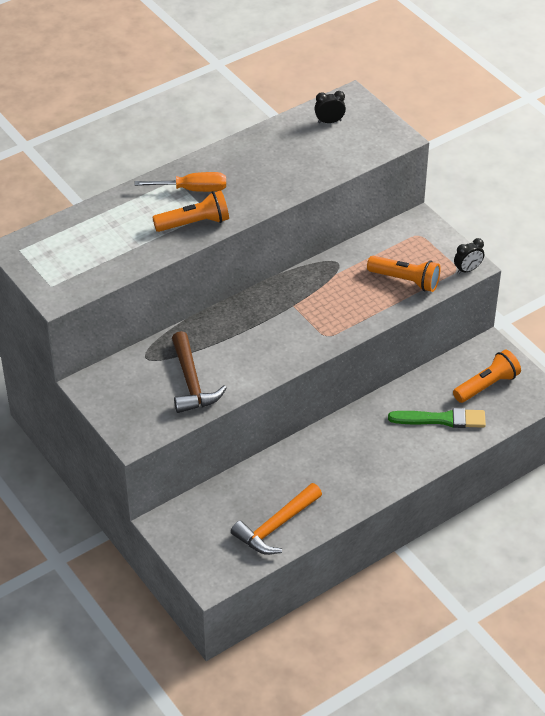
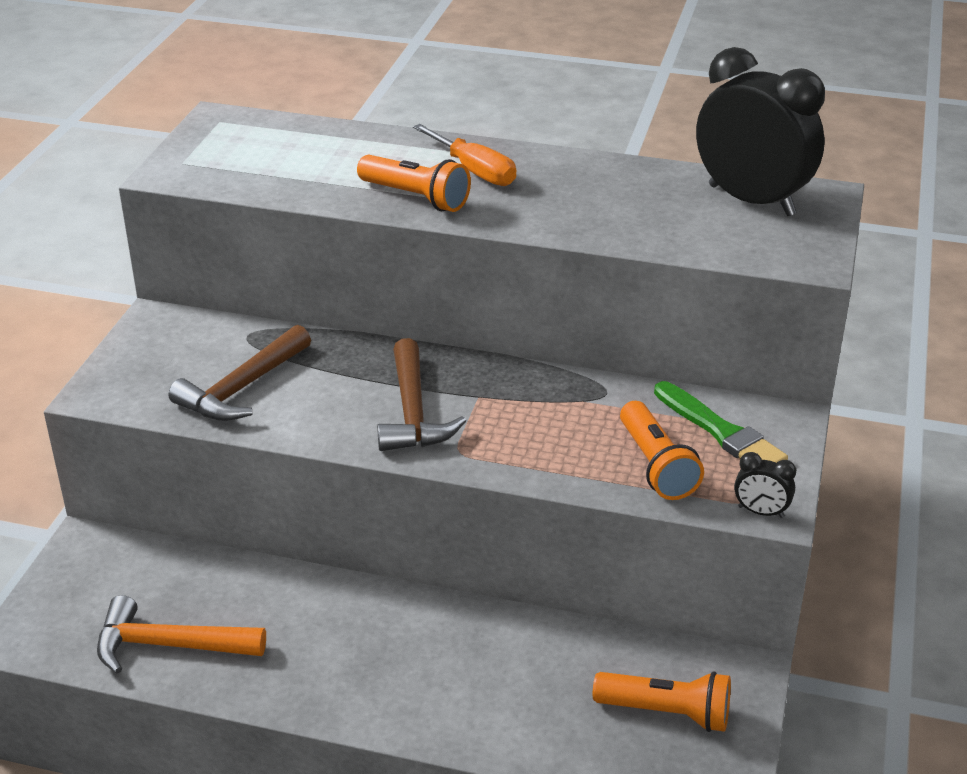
camera: 50 degrees right, 10 degrees down
(280, 334) = (413, 412): none -> brown hammer
(329, 121) = (751, 200): black clock -> black clock, size x2.45
(441, 419) = (542, 701): green brush -> green brush (721, 432)

